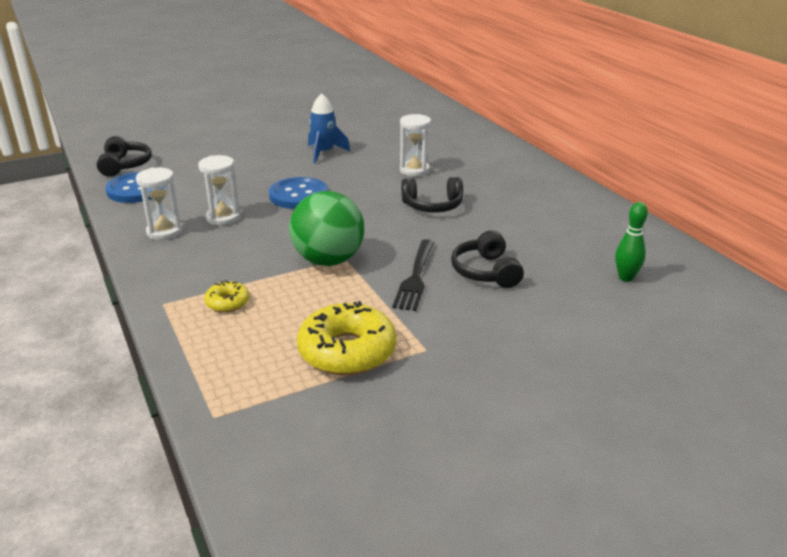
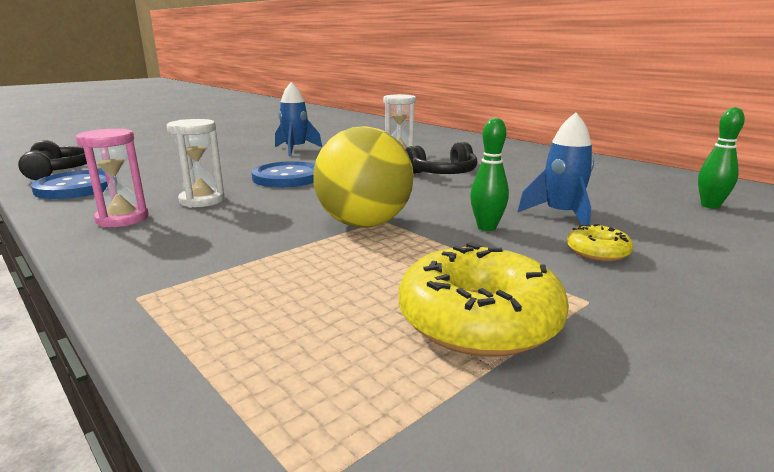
camera: 15 degrees left, 10 degrees down
(164, 232) = (122, 219): white hourglass -> pink hourglass
(227, 302) = (246, 282): yellow donut -> yellow donut (597, 252)
(328, 260) = (364, 224): green ball -> yellow ball
(415, 276) = (486, 227): black fork -> green bowling pin
(485, 272) = (561, 215): black headphones -> blue rocket

